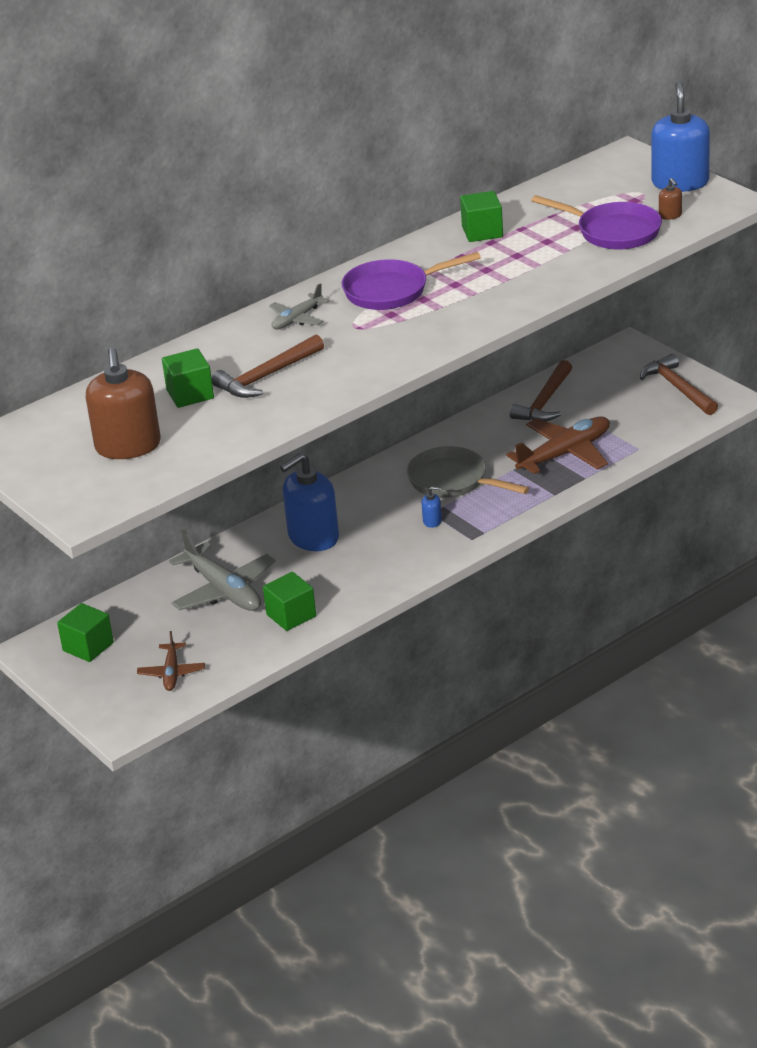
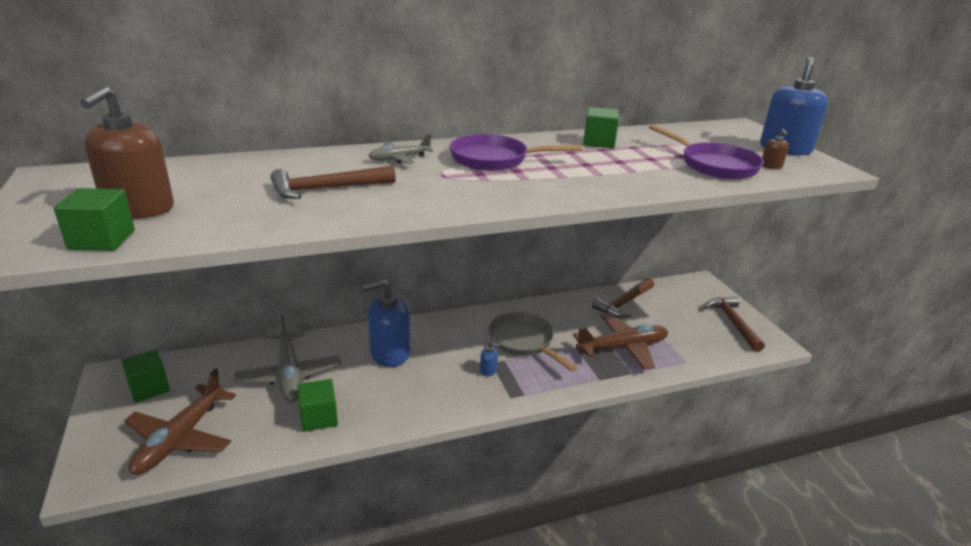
camera: 15 degrees right, 5 degrees down
(171, 673) = (181, 438): brown plane -> brown plane, size x1.81
(190, 394) = (248, 185): green cube -> green cube (102, 240)

